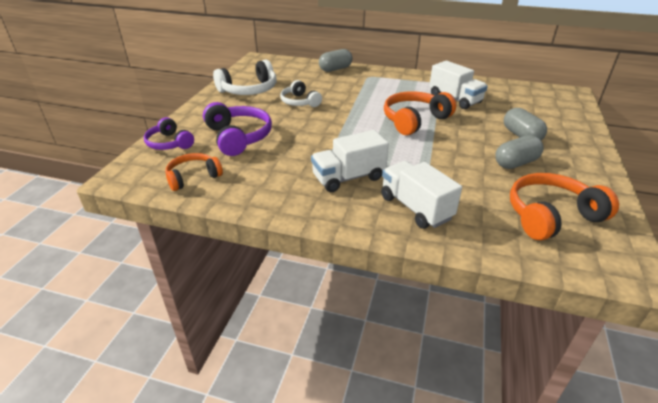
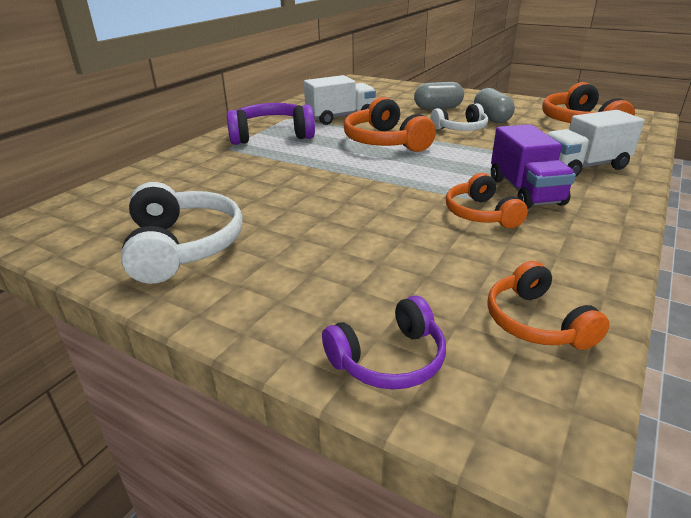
camera: 75 degrees left, 5 degrees down
(238, 137) = (389, 267): purple headphones -> purple headphones (271, 135)
(299, 102) = (279, 203): white headphones -> white headphones (461, 129)
(306, 161) = (481, 214): none -> orange headphones
(335, 69) = (174, 165): grey capsule -> none
(348, 178) = (525, 191): white truck -> purple truck

